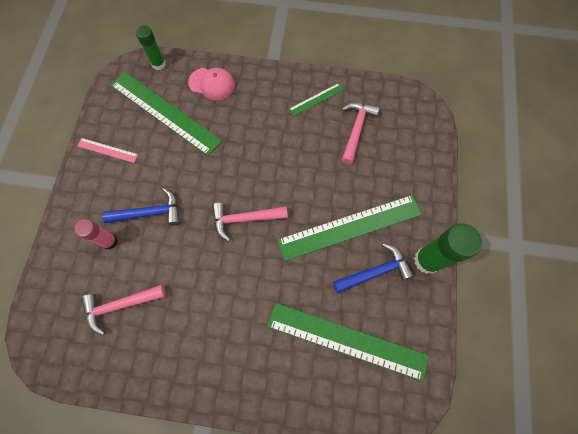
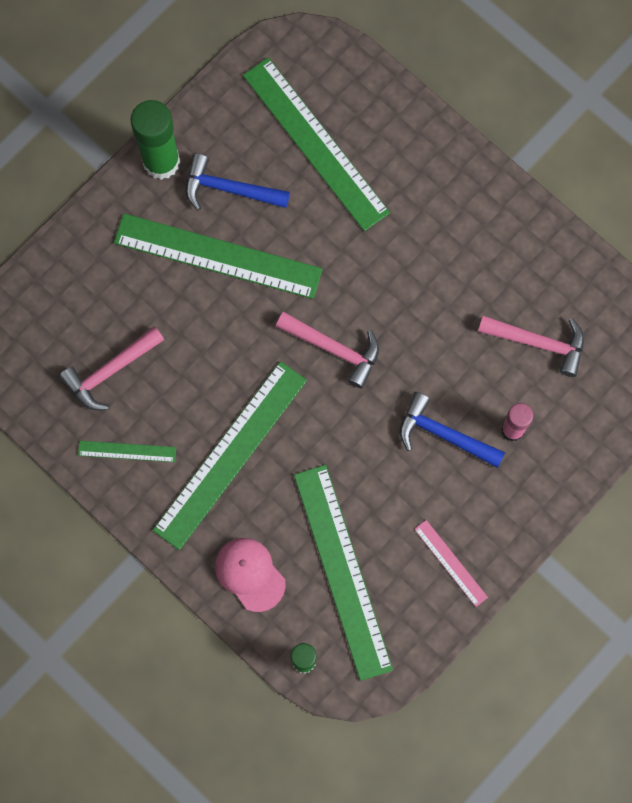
camera: 145 degrees left, 5 degrees up
(262, 130) = (230, 454): none -> green ruler

